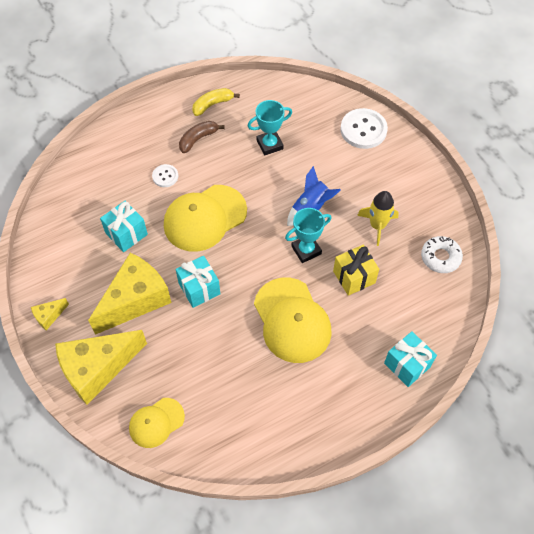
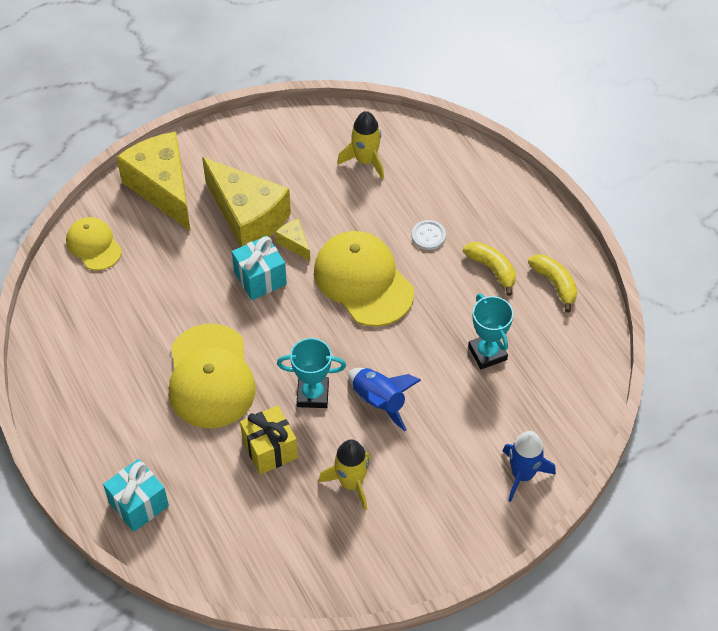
camera: 90 degrees right, 5 degrees down
(49, 316) = (231, 139): yellow cheese -> yellow cheese (294, 243)
(87, 216) = (365, 161): none -> yellow rocket
(126, 234) = (340, 201): turquoise gift -> none
(198, 139) = (492, 269): brown banana -> yellow banana
(292, 320) = (210, 377): yellow cap -> yellow cap turned 75 degrees counterclockwise
(306, 250) = (313, 394): turquoise trophy -> turquoise trophy turned 60 degrees counterclockwise
(363, 130) = (522, 474): white button -> blue rocket
(440, 257) = (297, 561): white donut -> none

